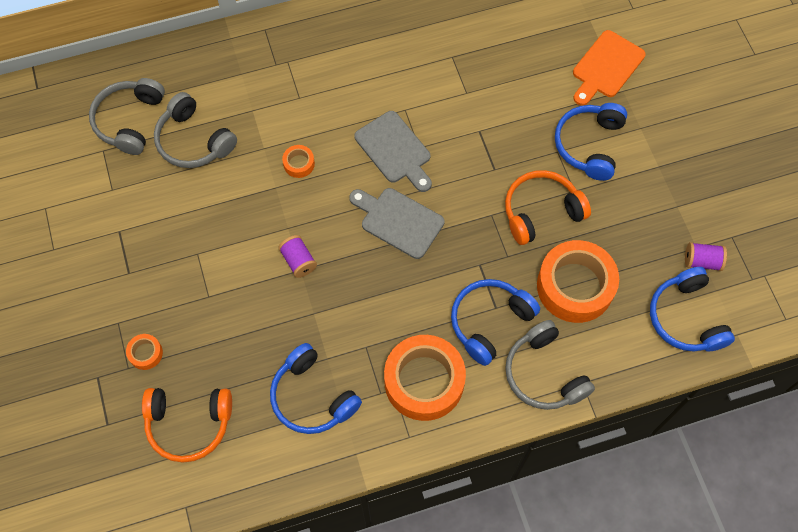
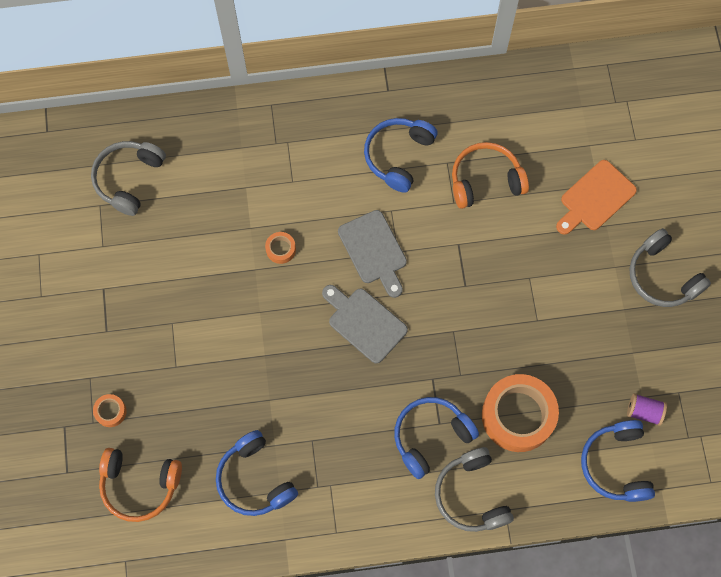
camera: 10 degrees right, 5 degrees up
(194, 141) = (186, 209): grey headphones -> grey headphones (662, 276)
(298, 261) = (264, 346): purple spool -> none
(424, 381) = (359, 483): orange tape -> none
(541, 212) = (501, 336): orange headphones -> orange headphones (485, 181)
(589, 145) = (561, 276): blue headphones -> blue headphones (398, 156)

